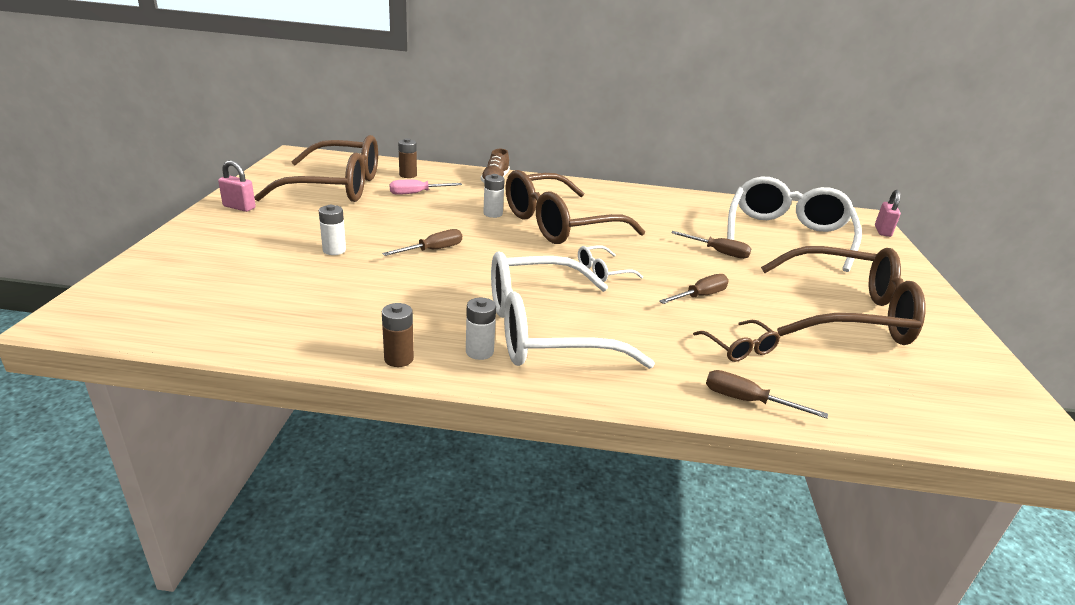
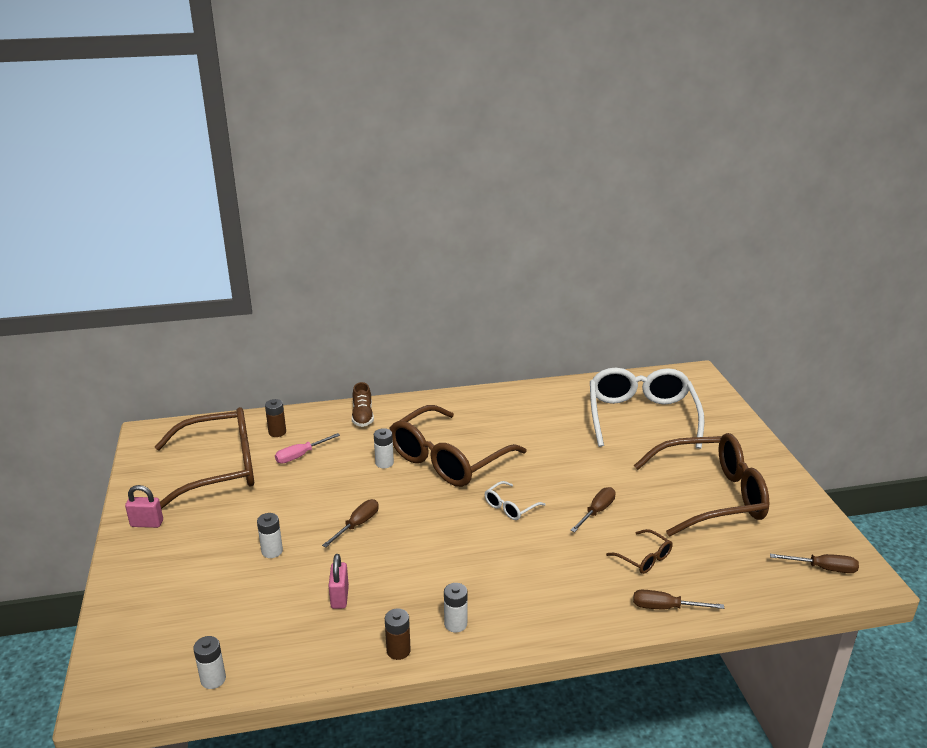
camera: 15 degrees left, 0 degrees up
(188, 332) = (213, 679): none -> white battery
(545, 331) = (495, 586): white glasses -> none
(718, 252) = (593, 455): brown screwdriver -> brown screwdriver (823, 568)
(882, 231) = (715, 389): pink padlock -> pink padlock (339, 597)

